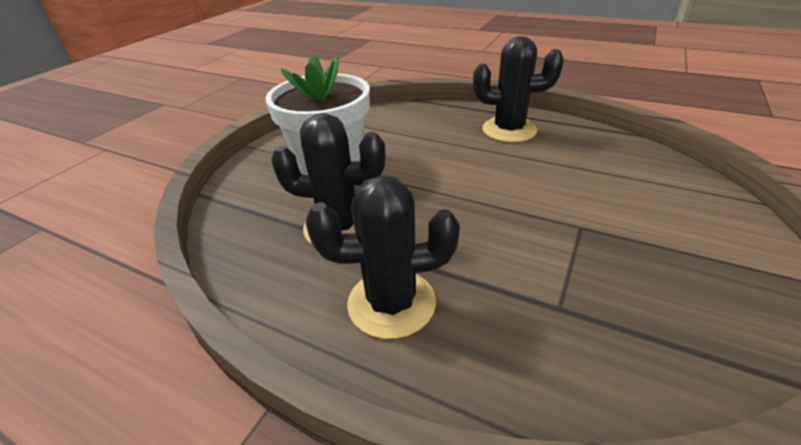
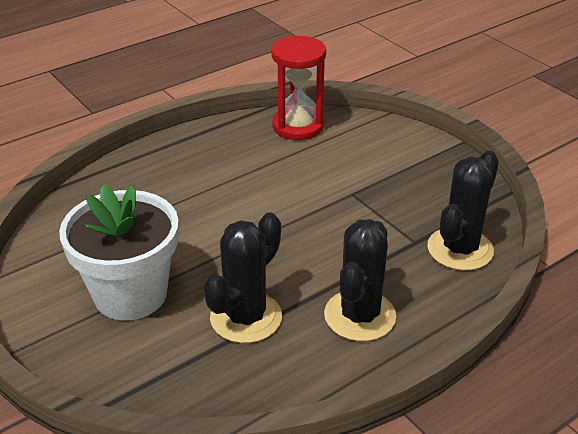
camera: 65 degrees left, 0 degrees up
(509, 130) = (193, 160): black cactus -> black cactus (460, 249)
(633, 157) = (298, 126): none -> red hourglass

